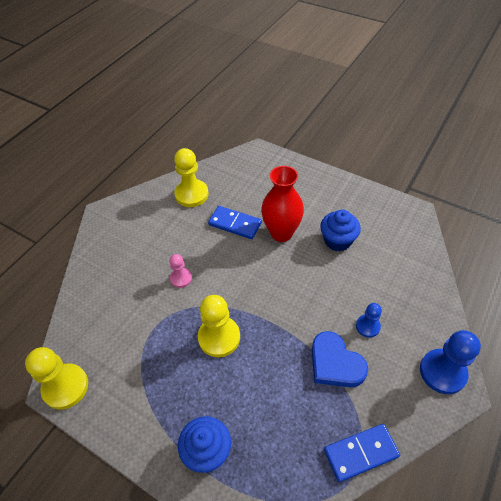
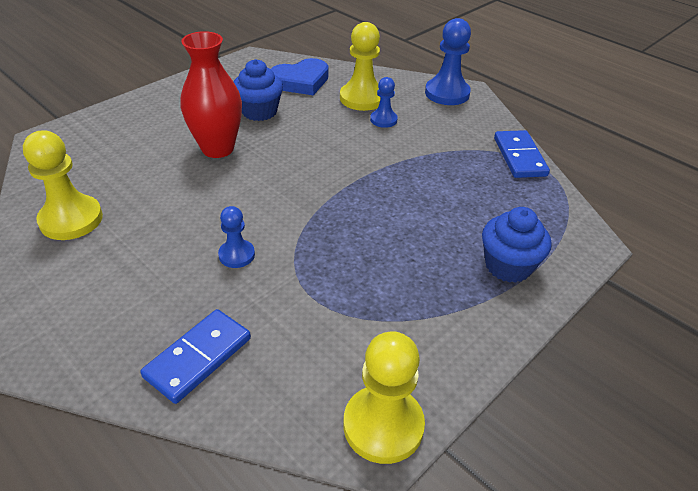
camera: 80 degrees left, 10 degrees down
(181, 278) = (237, 255): pink pawn -> blue pawn
(219, 337) = (355, 231): yellow pawn -> yellow pawn (362, 98)
(235, 224) = (171, 185): blue domino -> blue domino (198, 357)
(335, 363) = (420, 150): blue heart -> blue heart (300, 81)

